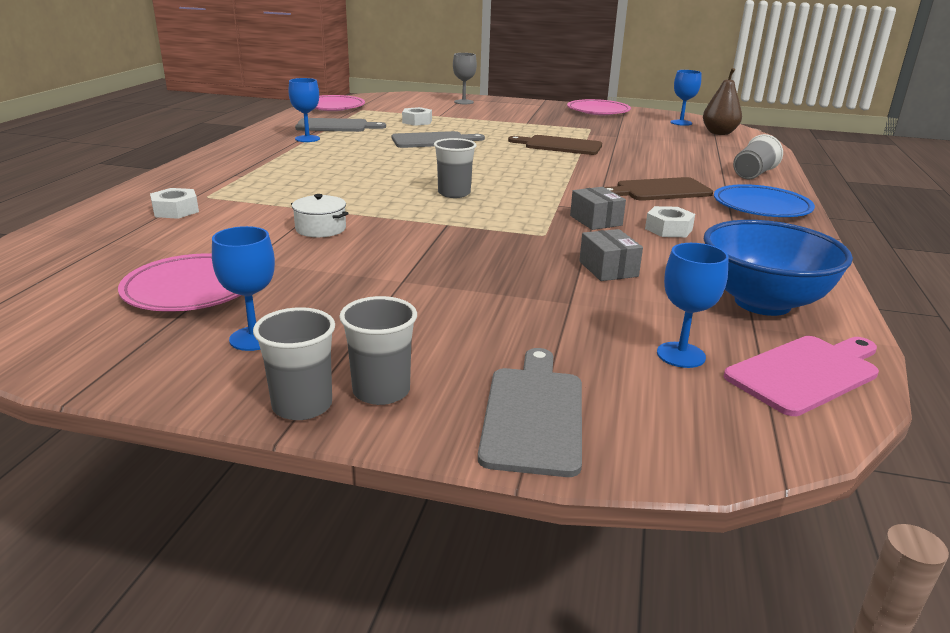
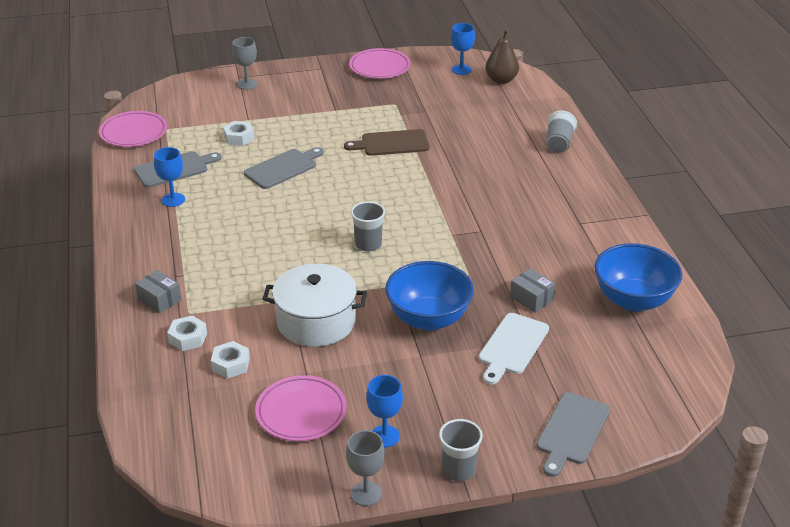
camera: 25 degrees left, 10 degrees up
(139, 389) = (366, 493): none -> grey goblet
(321, 229) = (316, 321): white pot -> white pot, size x2.05
(381, 391) = (488, 445): grey cup -> none
(452, 255) = (428, 319): none -> blue bowl
(534, 415) = (571, 431): grey cutting board -> grey cutting board turned 135 degrees counterclockwise
(535, 302) = (512, 346): none -> white cutting board
(596, 220) = (489, 246): grey box -> grey box (159, 300)
(659, 190) = (507, 190): brown cutting board -> none
(668, 229) = (541, 240): white nut -> white nut (230, 364)
(681, 355) = (614, 361): blue goblet -> none
(761, 207) = (585, 190): blue plate -> none
(806, 373) = (679, 352): pink cutting board -> none

